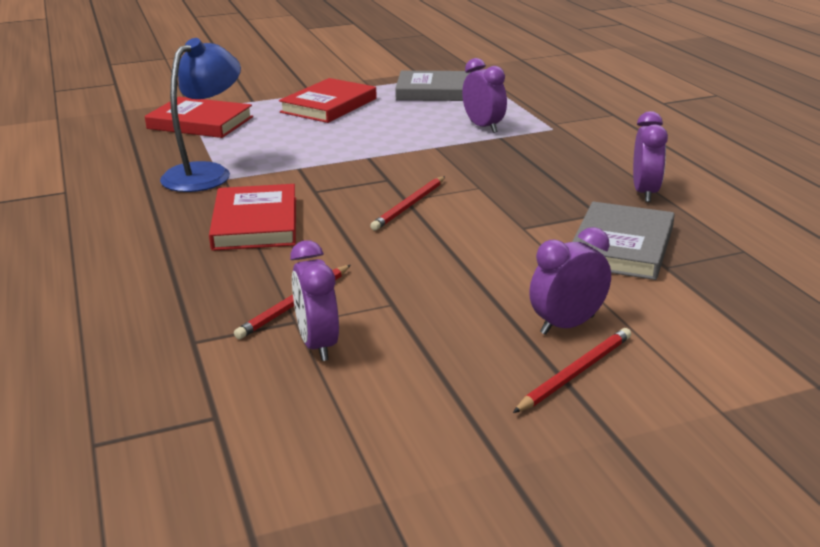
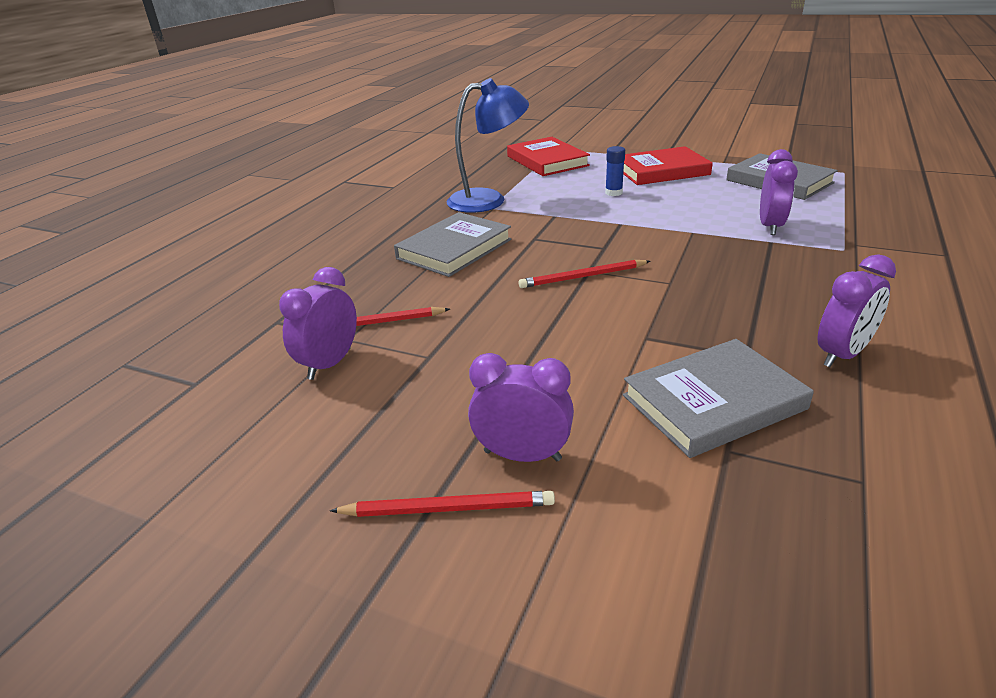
camera: 45 degrees right, 5 degrees up
(256, 223) = (454, 249): red book -> grey book
(318, 134) = (613, 193): none -> blue glue stick

